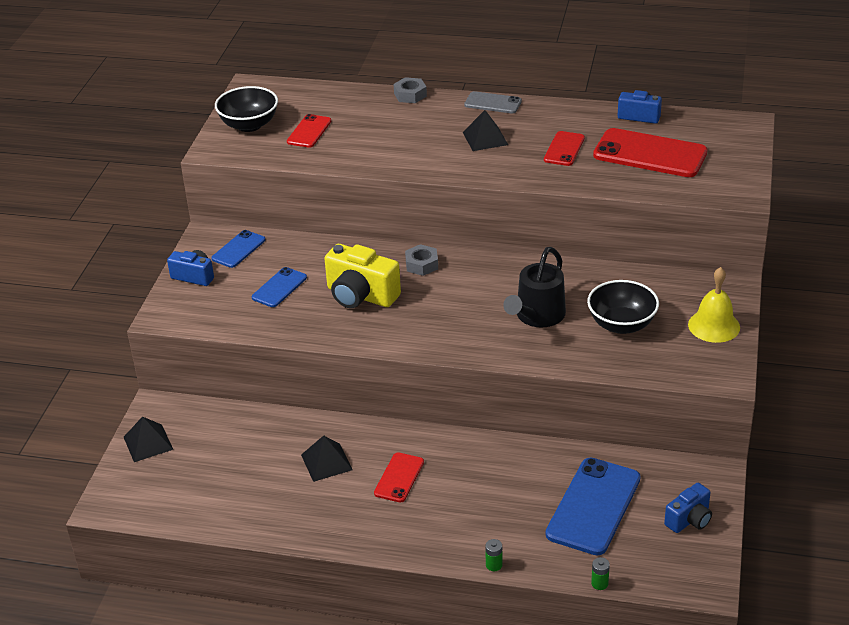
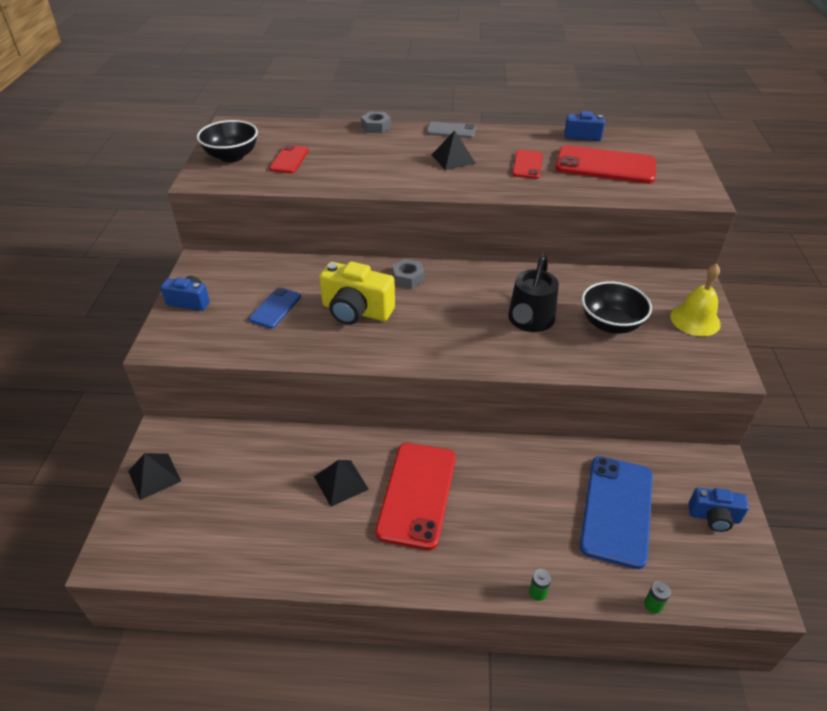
camera: 10 degrees left, 5 degrees up
(238, 249) = (231, 273): blue phone -> none
(399, 478) = (417, 494): red phone -> red phone, size x1.86
(689, 520) = (713, 517): blue camera -> blue camera turned 60 degrees clockwise

